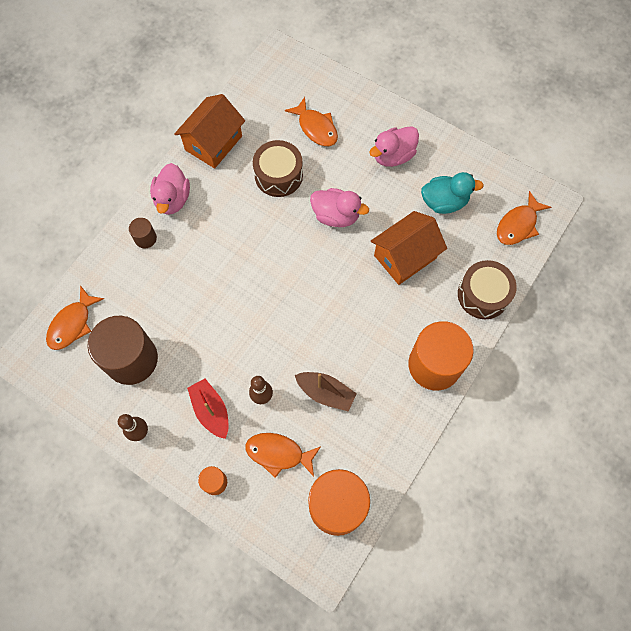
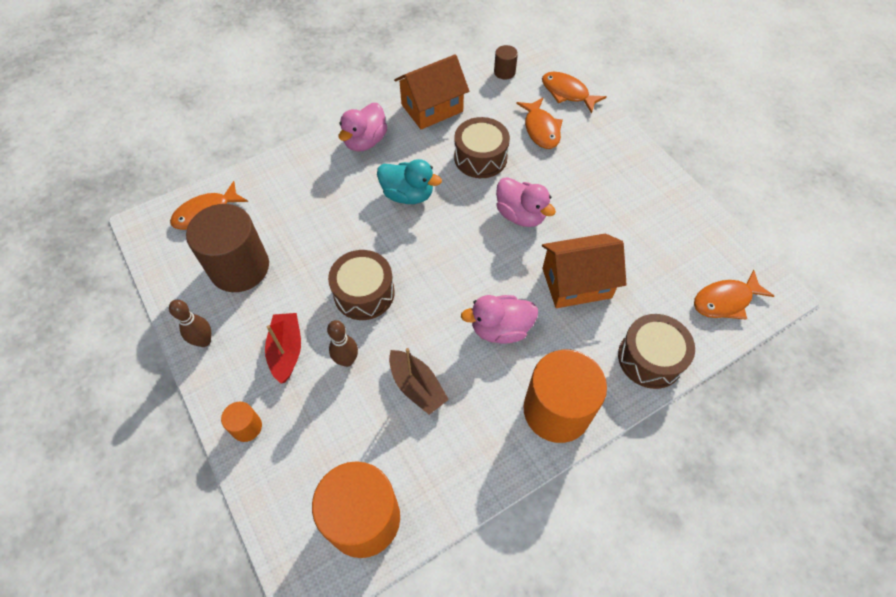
camera: 25 degrees right, 10 degrees down
(145, 238) = (319, 165): brown cylinder -> brown cylinder (504, 72)
(246, 336) = (364, 293): none -> brown drum
(278, 453) = (331, 428): orange fish -> orange fish (567, 93)
(393, 156) = (610, 182): pink duck -> pink duck (500, 329)
(444, 202) = (647, 245): turquoise duck -> turquoise duck (408, 195)

